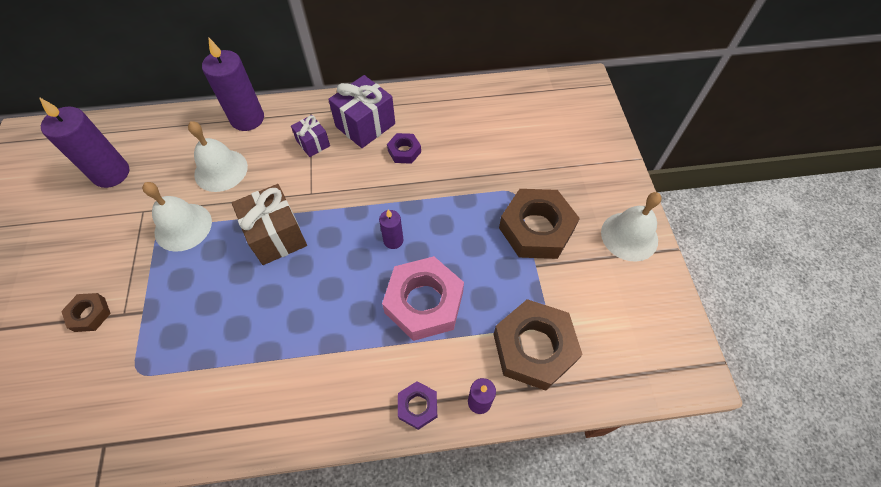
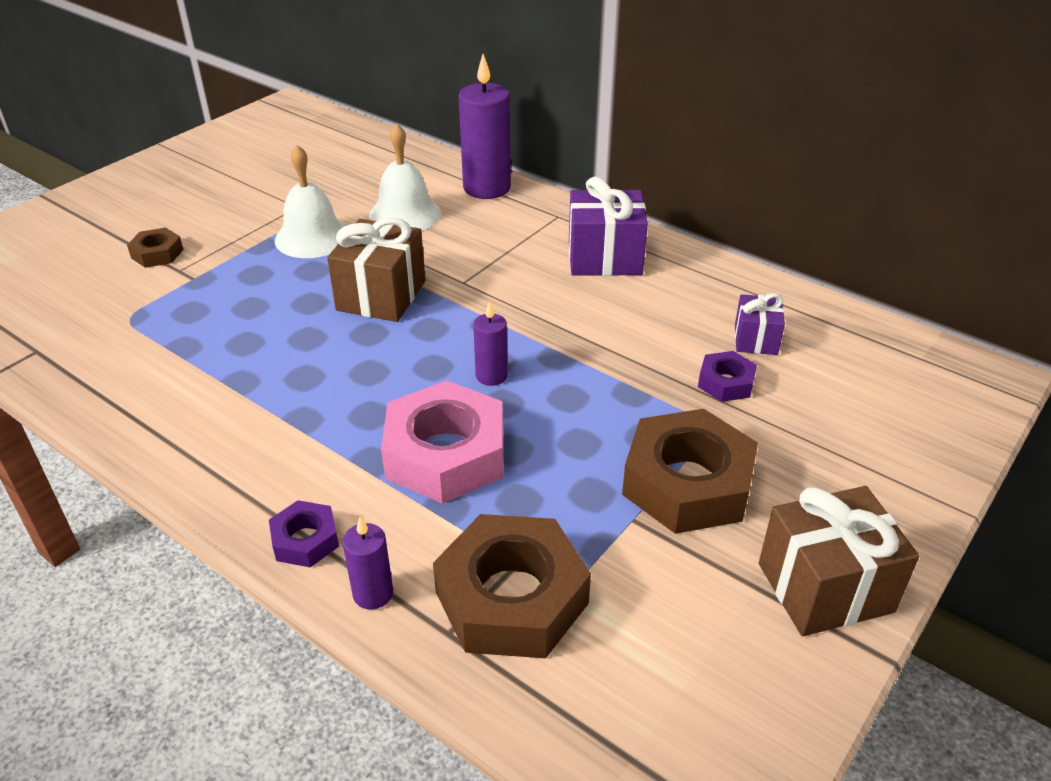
camera: 45 degrees right, 20 degrees down
(111, 173) = (312, 166): purple candle -> none
(313, 143) = (524, 242): purple gift -> purple gift (756, 339)
(404, 151) = (618, 305): purple nut -> purple nut (726, 383)
(629, 236) = (825, 587): white bell -> brown gift

